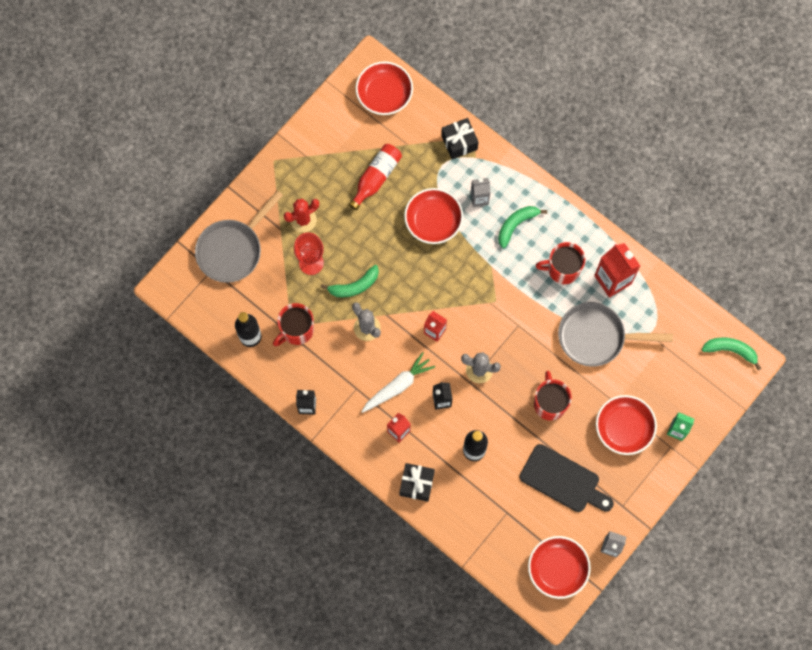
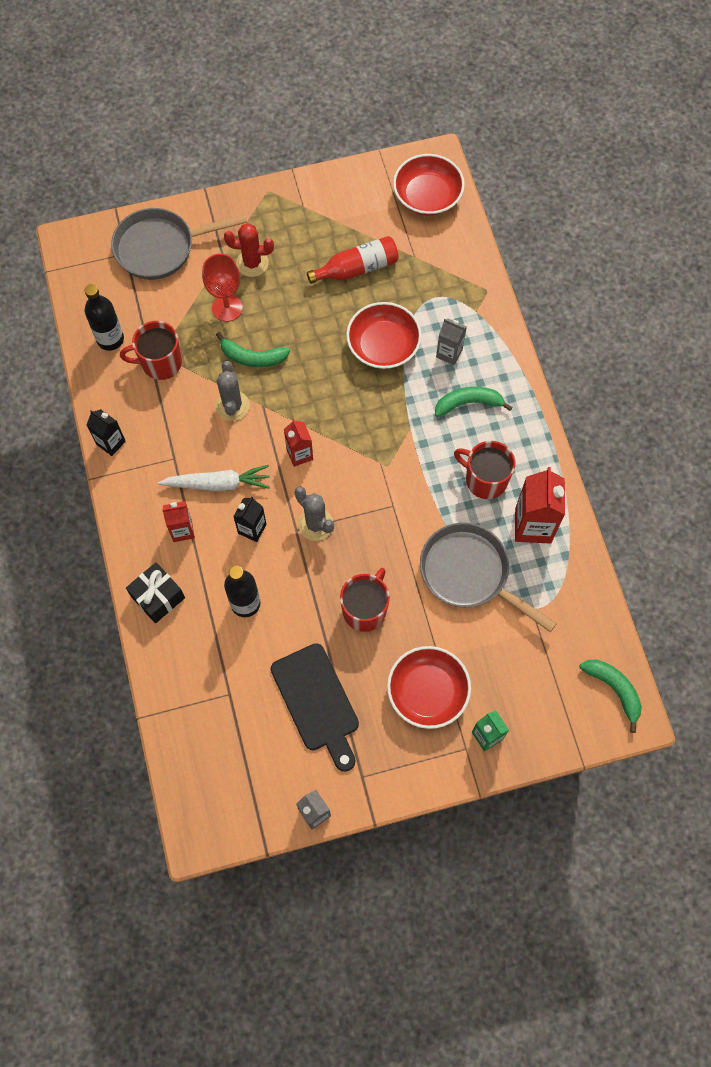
camera: 35 degrees right, 5 degrees down
(459, 142) = (470, 286): black gift -> none
(557, 569) = (236, 795): red bowl -> none

